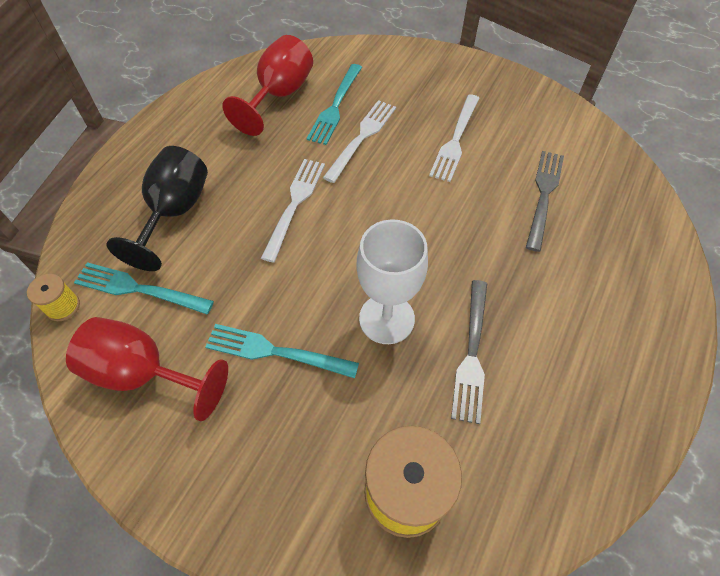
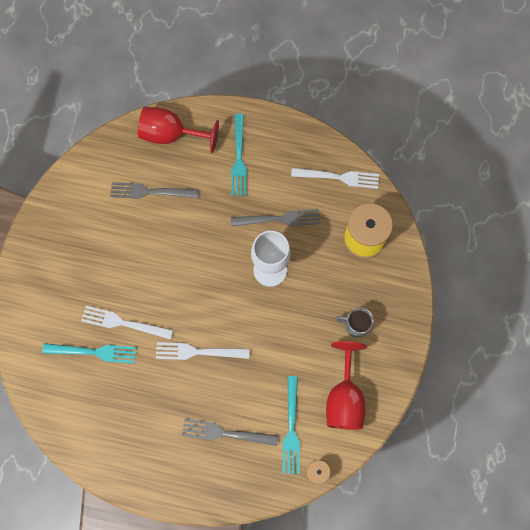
camera: 105 degrees left, 15 degrees up
(175, 212) = (226, 433): black goblet -> grey fork
(251, 427) = (356, 325): none -> grey mug
(276, 352) = (309, 327): turquoise fork -> turquoise fork (239, 158)
(279, 95) = (90, 401): red goblet -> red goblet (171, 135)
(455, 140) = (111, 256): white fork -> white fork (338, 177)

